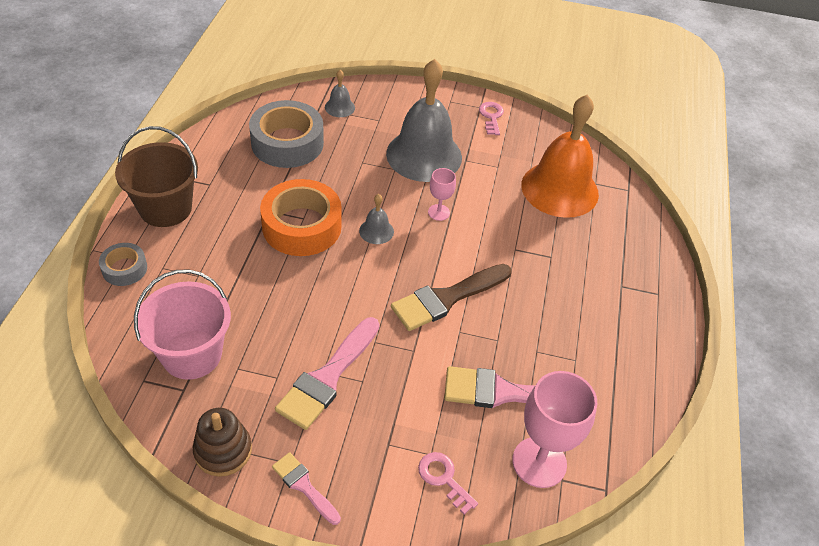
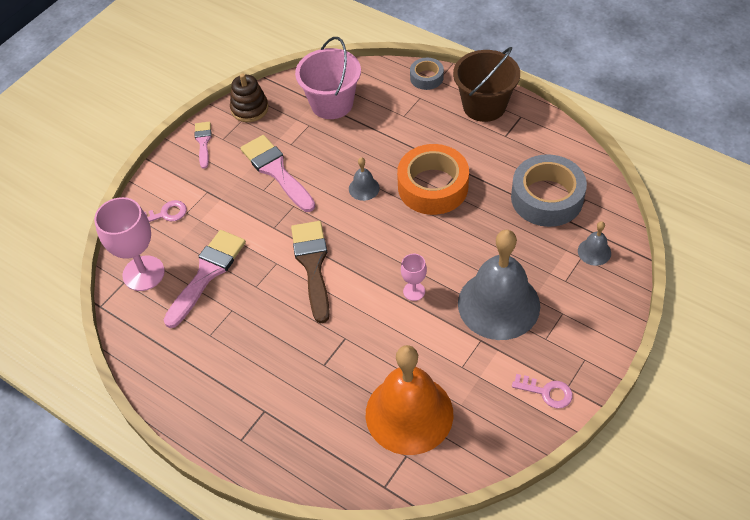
camera: 120 degrees right, 5 degrees up
(304, 486) = (203, 142): pink brush -> pink brush turned 75 degrees counterclockwise
(376, 231) = (408, 237): grey bell -> grey bell (364, 188)

